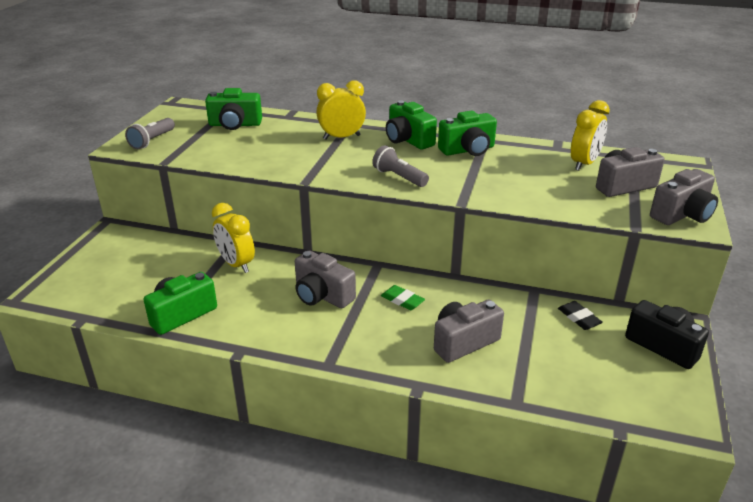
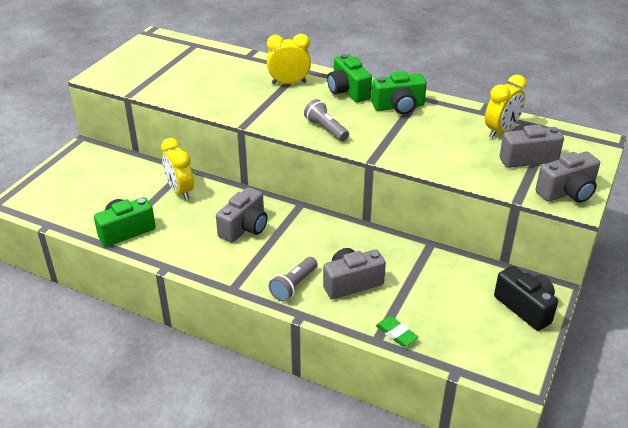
camera: 10 degrees right, 5 degrees up
(152, 141) = (124, 72): grey flashlight -> grey flashlight (294, 286)
(235, 124) = (198, 61): green camera -> none
(322, 295) = (245, 228): grey camera -> grey camera turned 105 degrees counterclockwise
(402, 300) = (311, 240): green eraser -> green eraser (396, 333)
(579, 318) = (460, 274): black eraser -> none

